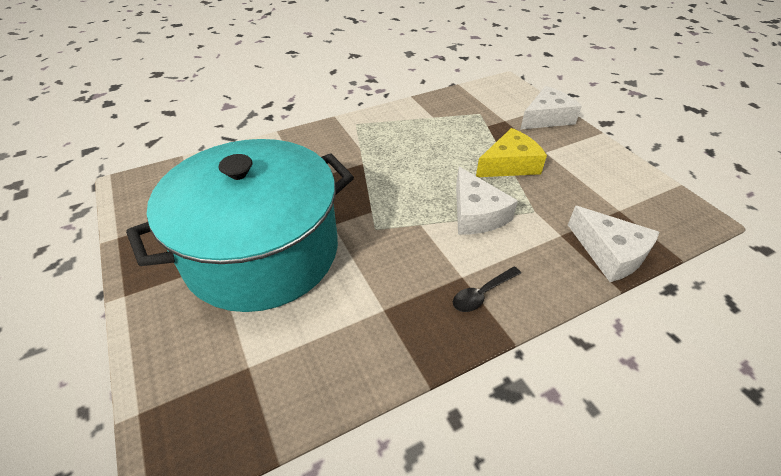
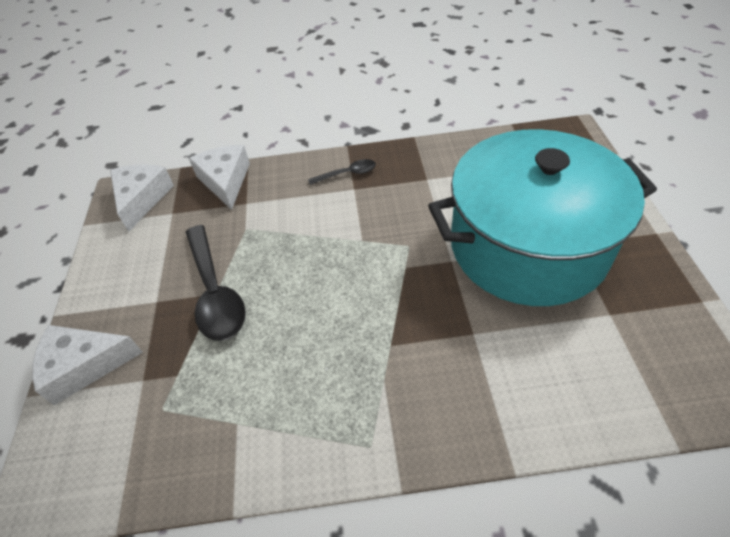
camera: 155 degrees left, 5 degrees up
(476, 214) = (301, 239): white cheese -> white cheese (142, 199)
(509, 164) = (215, 292): yellow cheese -> black spoon

